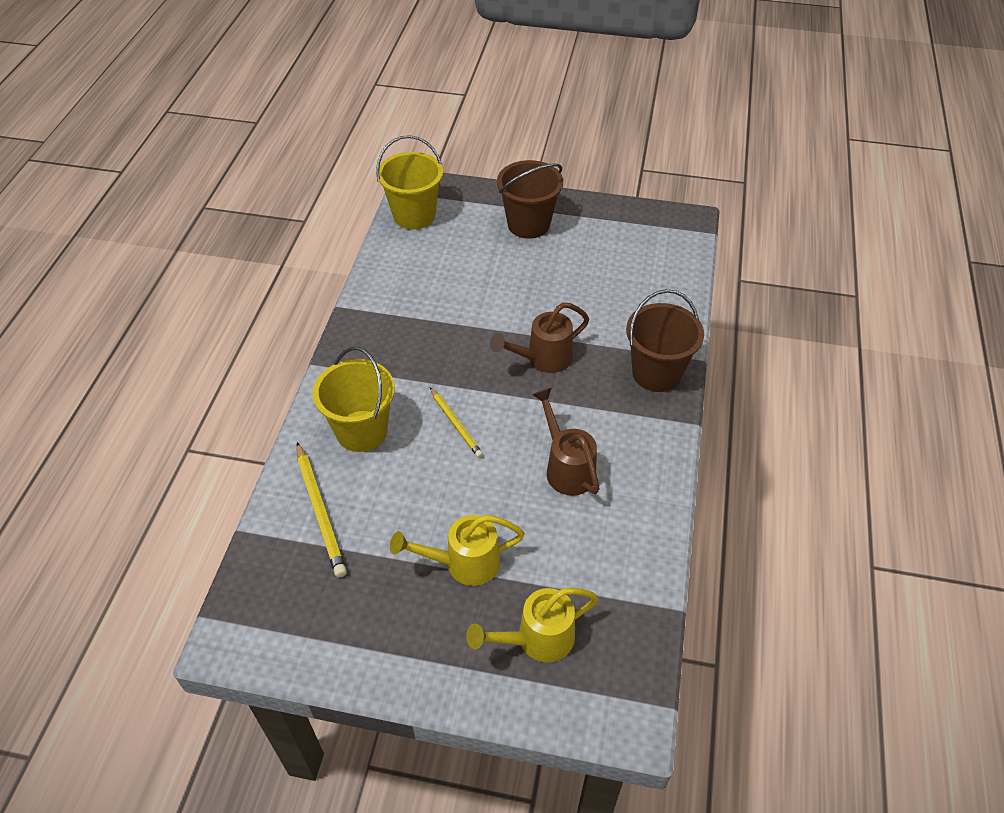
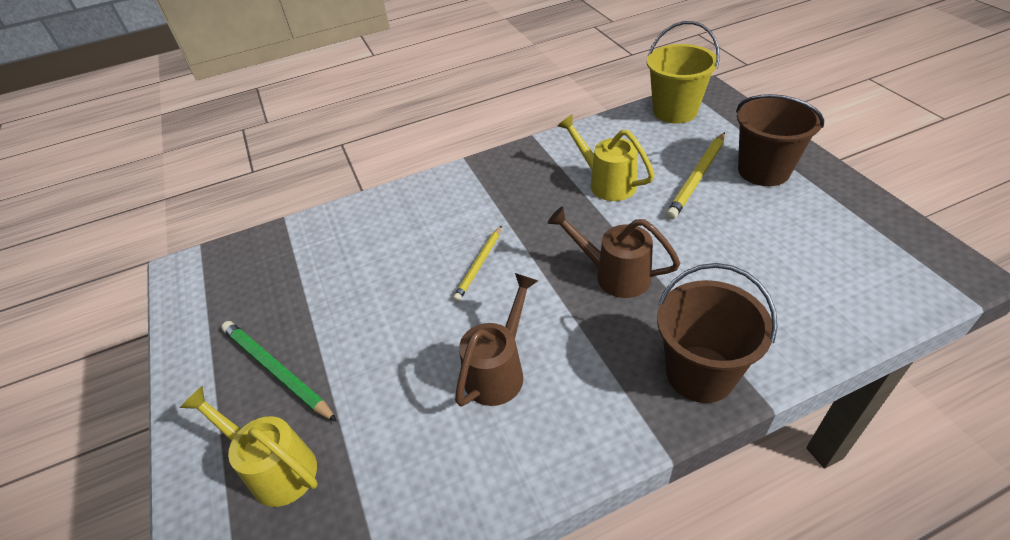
camera: 60 degrees right, 5 degrees down
(320, 511) = (328, 244): yellow pencil -> yellow pencil (698, 177)
(361, 431) = (422, 218): yellow bucket -> none
(441, 606) = (276, 371): none -> green pencil
(464, 563) = (331, 360): yellow watering can -> yellow watering can (606, 183)

